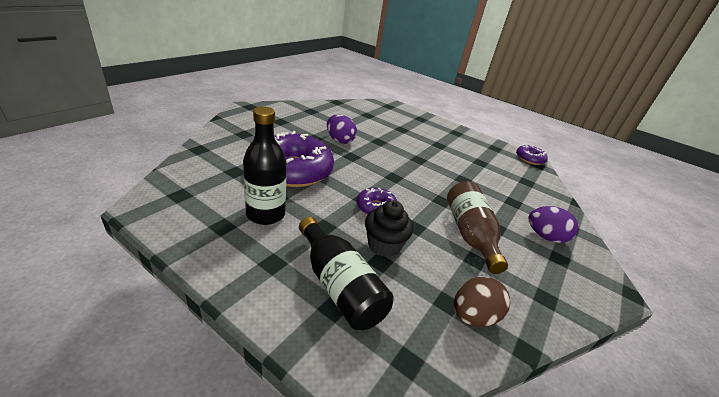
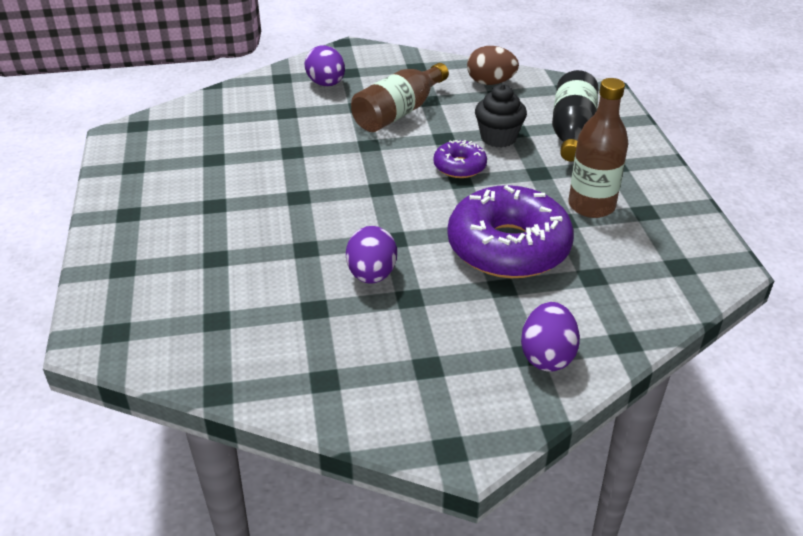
camera: 130 degrees left, 5 degrees up
(234, 135) = (547, 356): none -> purple egg
(265, 214) = (591, 206): black bottle -> brown bottle
(529, 159) = (126, 135): purple donut -> none

